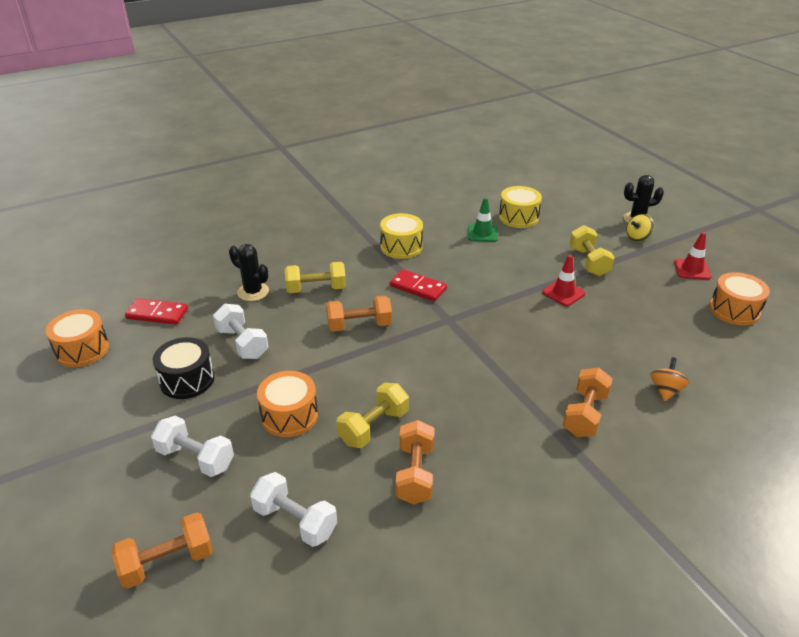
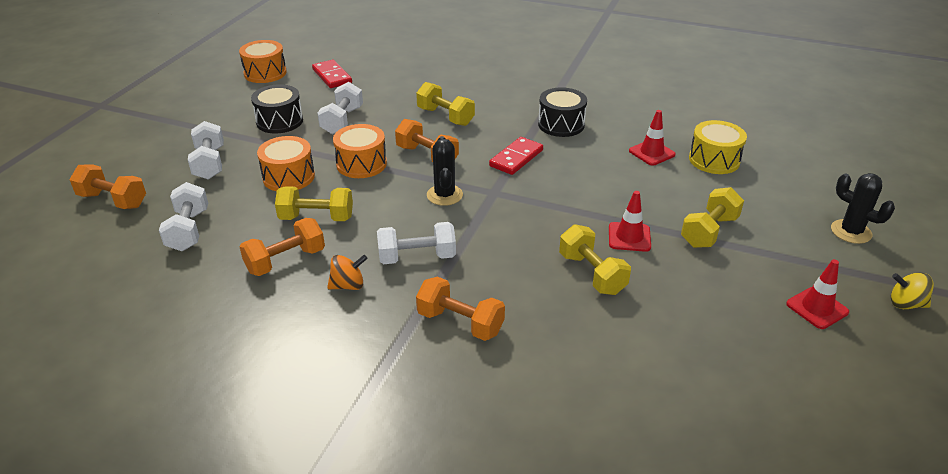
camera: 50 degrees right, 0 degrees up
(253, 292) = (404, 95): black cactus -> black cactus (444, 195)
(401, 247) = (561, 124): yellow drum -> black drum
(418, 287) = (516, 158): red domino -> red domino turned 45 degrees clockwise
(482, 233) = (651, 153): green traffic cone -> red traffic cone
(487, 397) = (417, 257): none -> white dumbbell
(585, 414) = (460, 323): orange dumbbell -> orange dumbbell turned 45 degrees clockwise
(586, 328) = (592, 274): none -> yellow dumbbell
(637, 237) = (813, 246): yellow spinning top -> yellow spinning top (905, 304)
(665, 390) = (562, 364): orange spinning top -> orange spinning top (348, 285)
(734, 310) = (786, 370): orange drum -> orange drum (361, 164)

